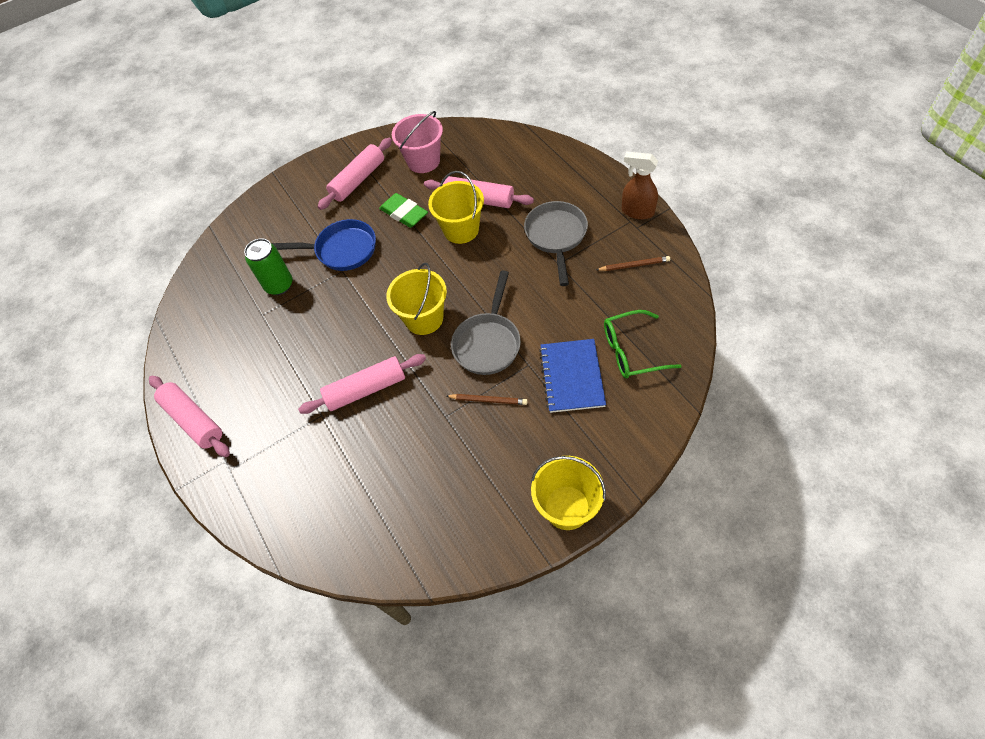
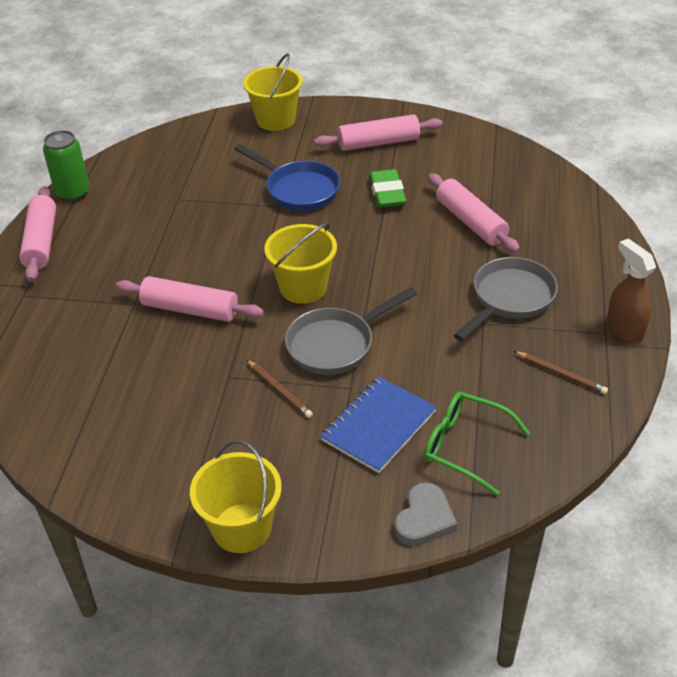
camera: 35 degrees right, 15 degrees down
(279, 285) = (217, 185): green can -> green can (73, 193)
(423, 161) = (456, 160): pink bucket -> none
(461, 230) = (423, 237): yellow bucket -> yellow bucket (275, 120)
(658, 413) = (424, 519): none -> grey heart

